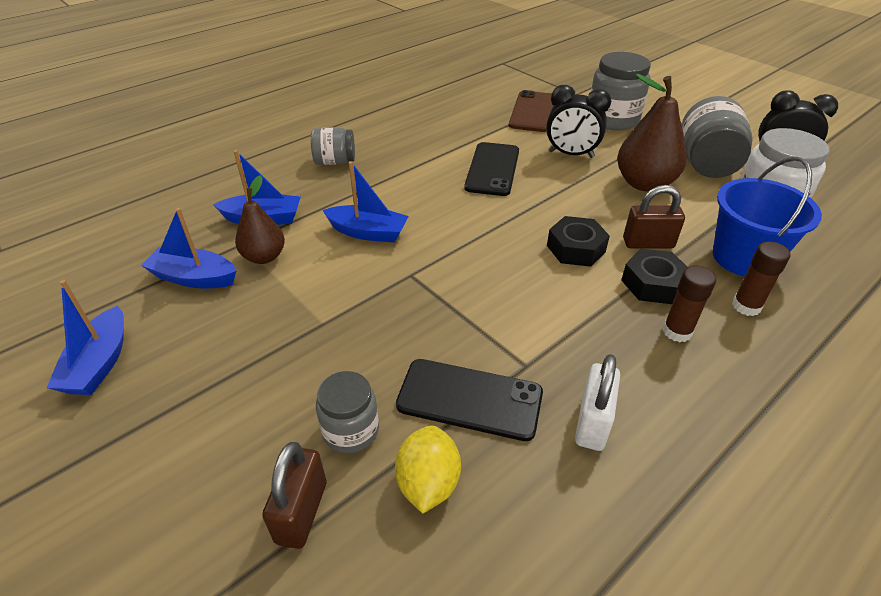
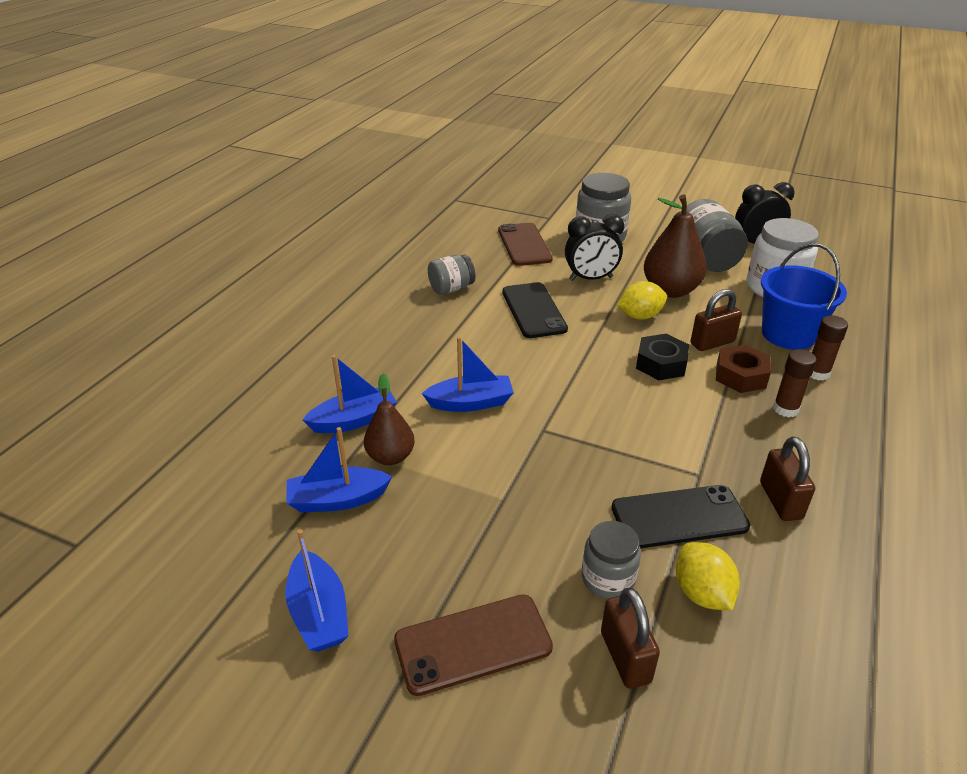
camera: 25 degrees left, 5 degrees down
(186, 439) = (473, 643): none -> brown phone
(335, 161) = (375, 342): grey jar -> grey jar (451, 288)
(591, 199) = (640, 316): none -> yellow lemon
(592, 423) = (780, 500): white padlock -> brown padlock
(653, 284) = (740, 376): black nut -> brown nut

